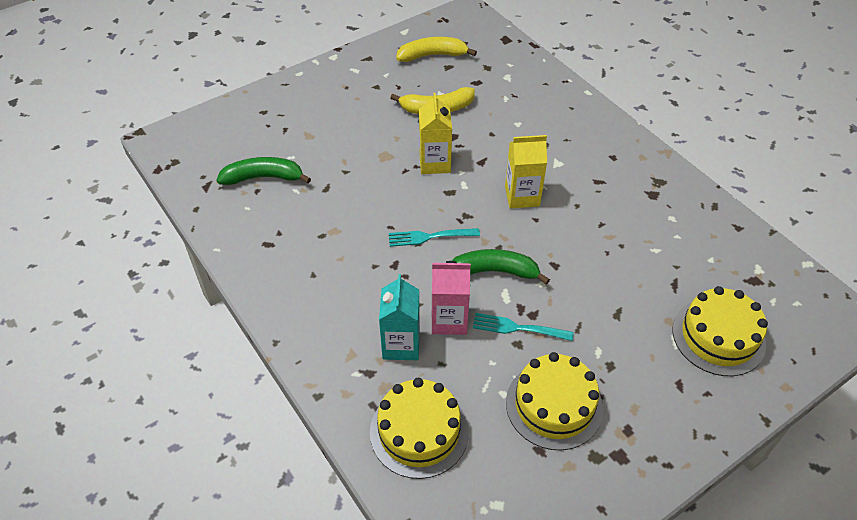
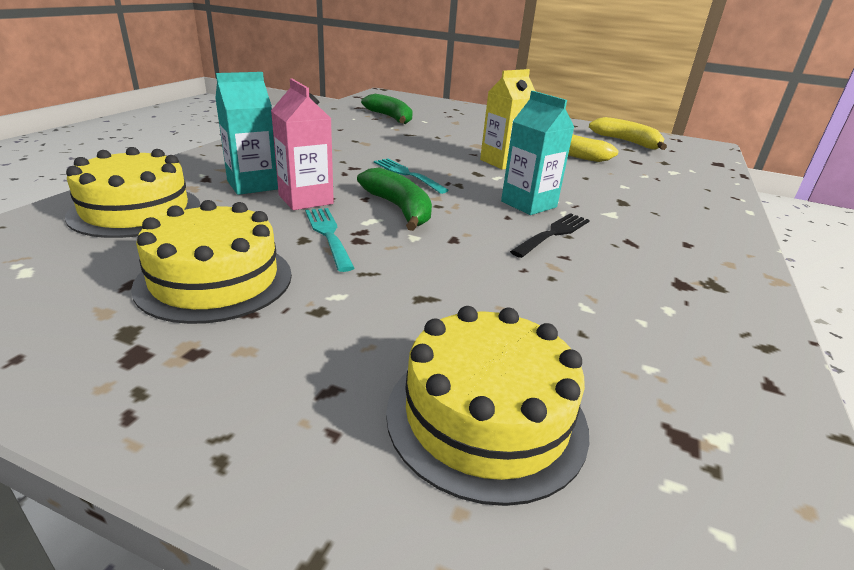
camera: 55 degrees right, 20 degrees down
(522, 196) = (528, 204): yellow carton -> turquoise carton
(571, 211) = (553, 234): none -> black fork

